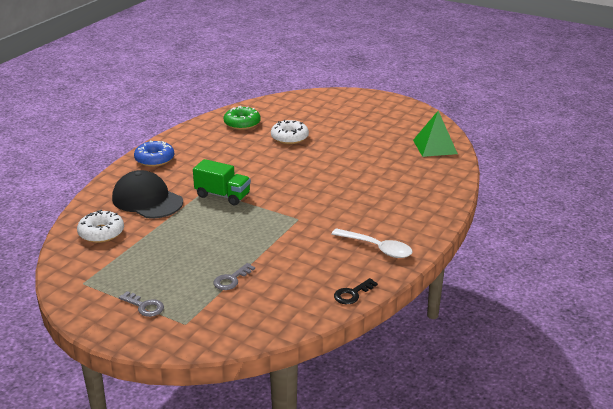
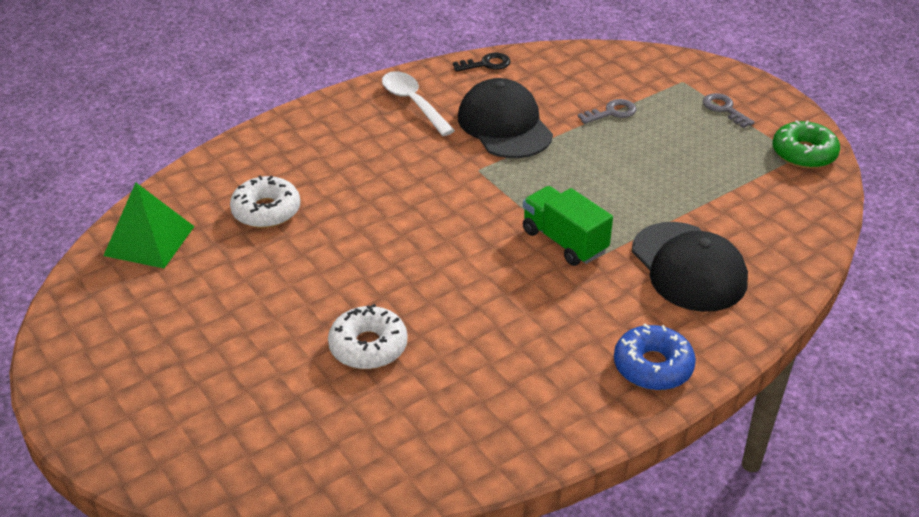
camera: 155 degrees left, 10 degrees up
(101, 233) = (769, 224): white donut -> white donut (266, 211)
(242, 123) = (432, 426): green donut -> green donut (804, 153)
(302, 250) = (504, 125): none -> black cap

